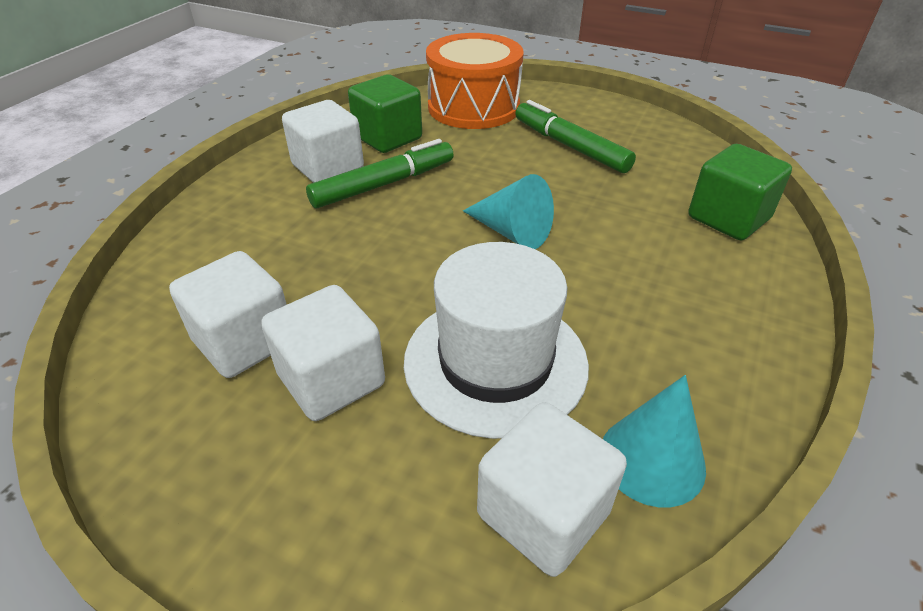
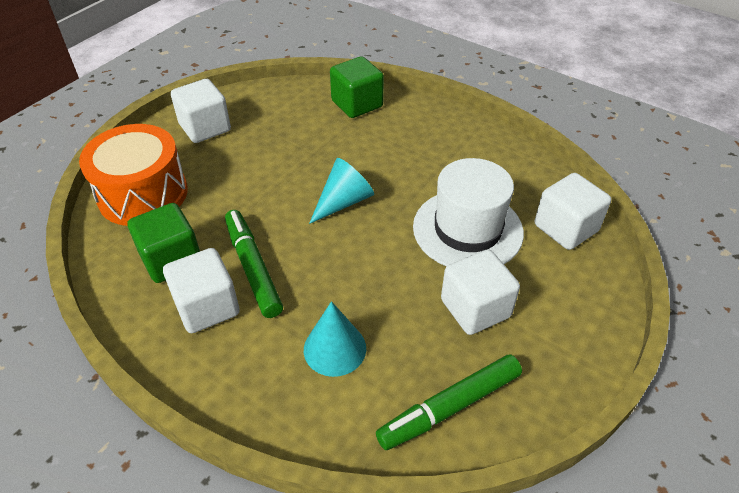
camera: 80 degrees left, 5 degrees up
(244, 341) = (434, 359): white cube -> white cube (205, 128)
(570, 146) = (241, 150): green marker -> green marker (449, 407)
(652, 459) = (535, 185): turquoise cone -> turquoise cone (334, 348)

